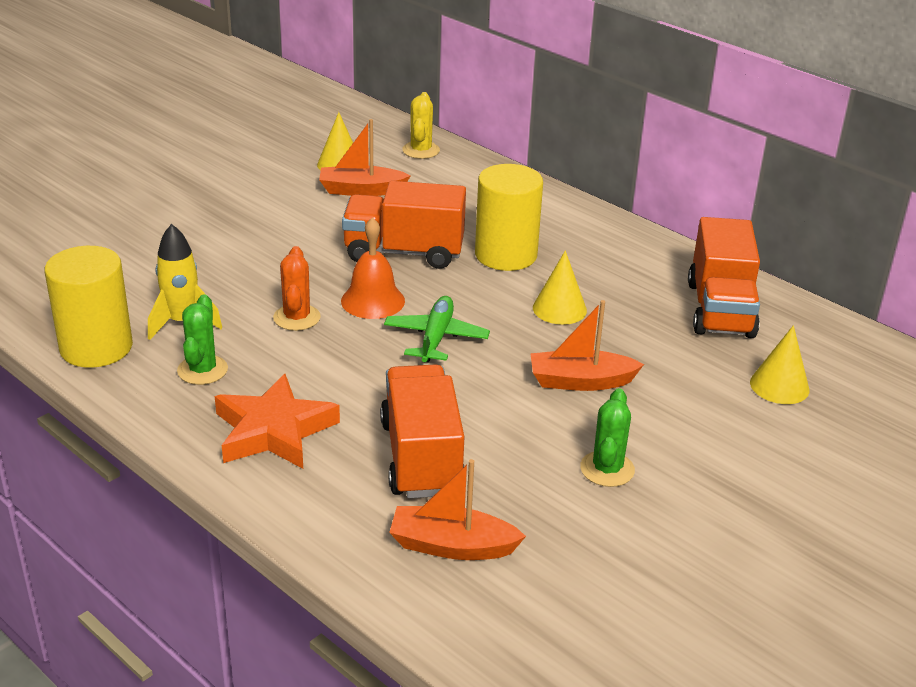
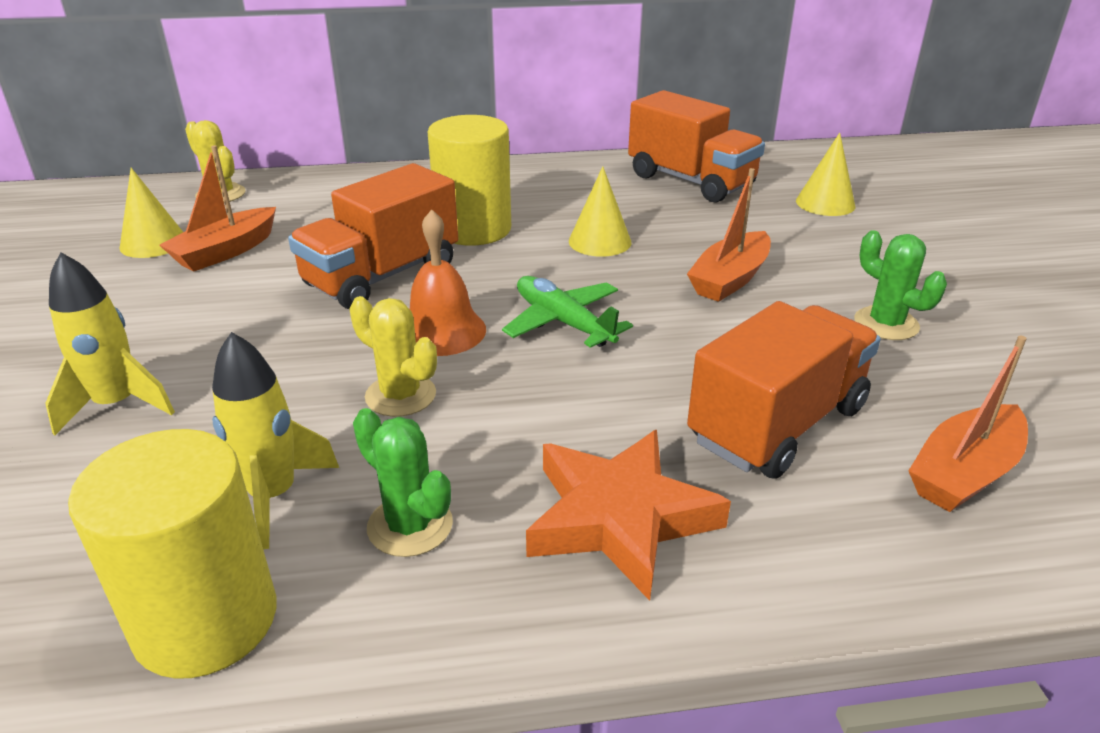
camera: 50 degrees left, 0 degrees up
(196, 244) = (117, 405): none -> yellow rocket
(297, 318) = (400, 395): orange cactus -> yellow cactus
(421, 457) = (777, 424): orange truck -> orange truck turned 105 degrees clockwise

